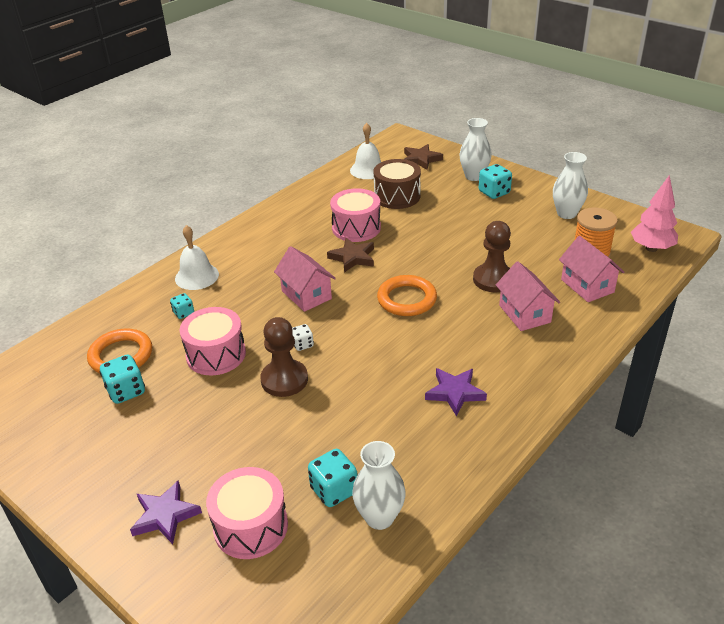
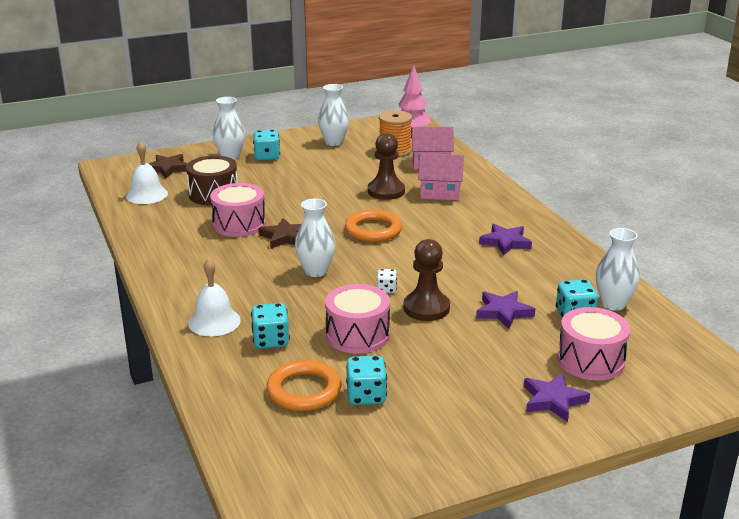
camera: 65 degrees left, 10 degrees down
(183, 313) = (271, 341): turquoise dice -> turquoise dice, size x1.67
(306, 295) = (316, 271): pink house -> white vase
(308, 434) = (503, 312): none -> purple star

